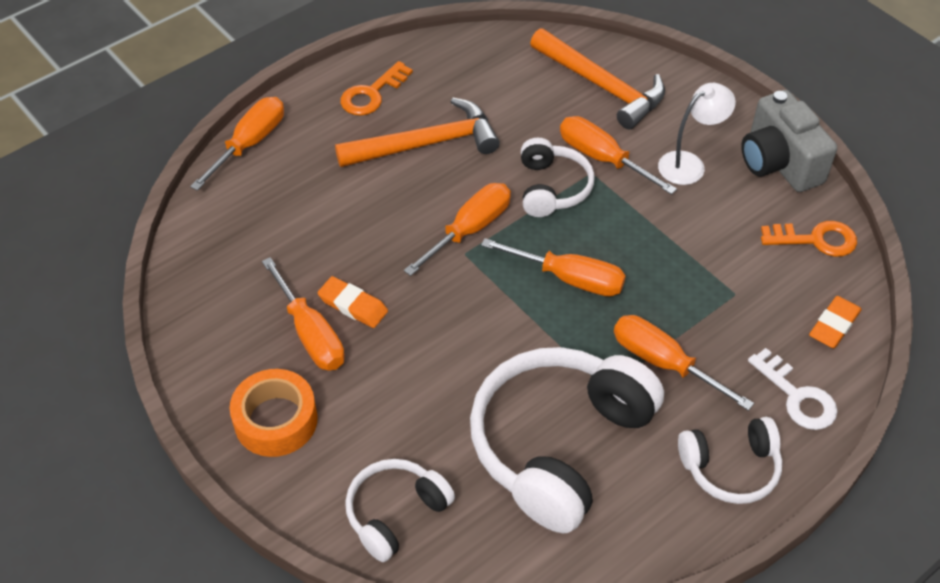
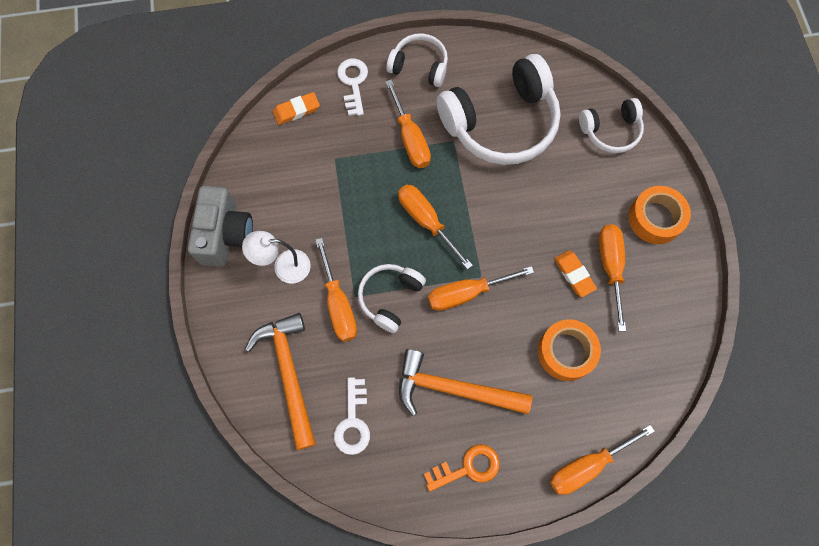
camera: 150 degrees left, 20 degrees up
(321, 226) = (566, 352): none -> orange tape
(508, 79) = (353, 422): none -> white key
(816, 240) = (255, 167): orange key -> none

